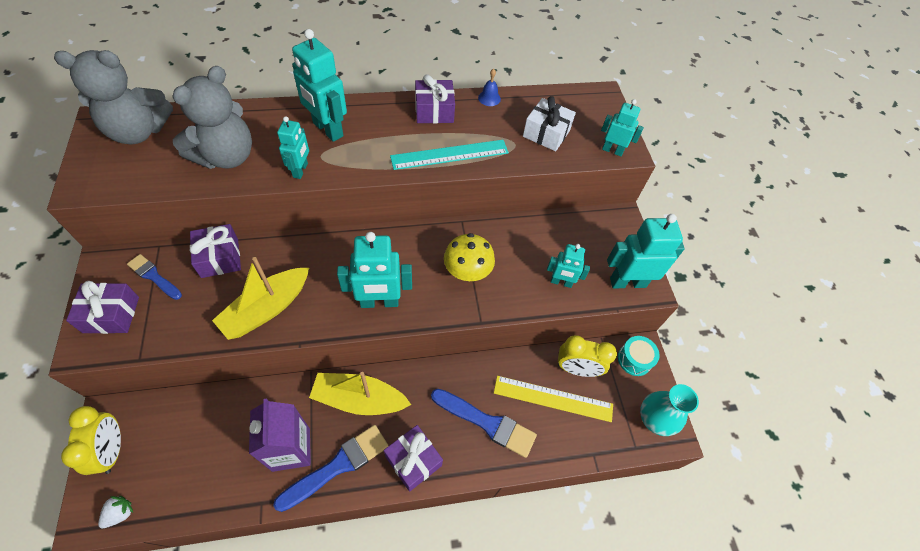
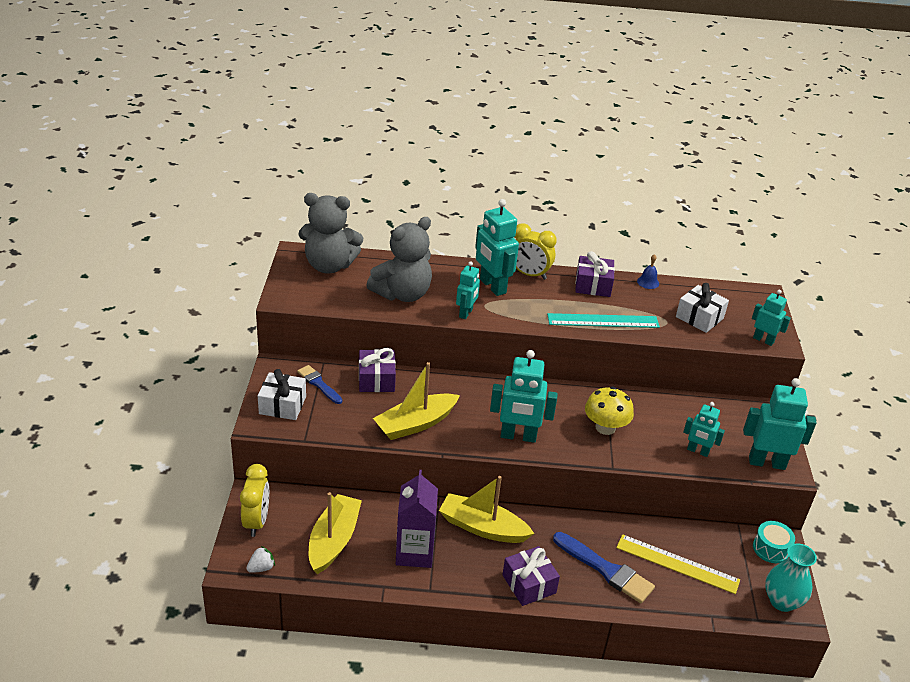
camera: 15 degrees right, 20 degrees down
(111, 314) = (282, 405): purple gift -> white gift
(202, 454) = (334, 540): none -> yellow boat
(337, 466) = (456, 573): blue brush -> none
(576, 369) = (706, 545): yellow clock -> yellow clock (529, 274)

